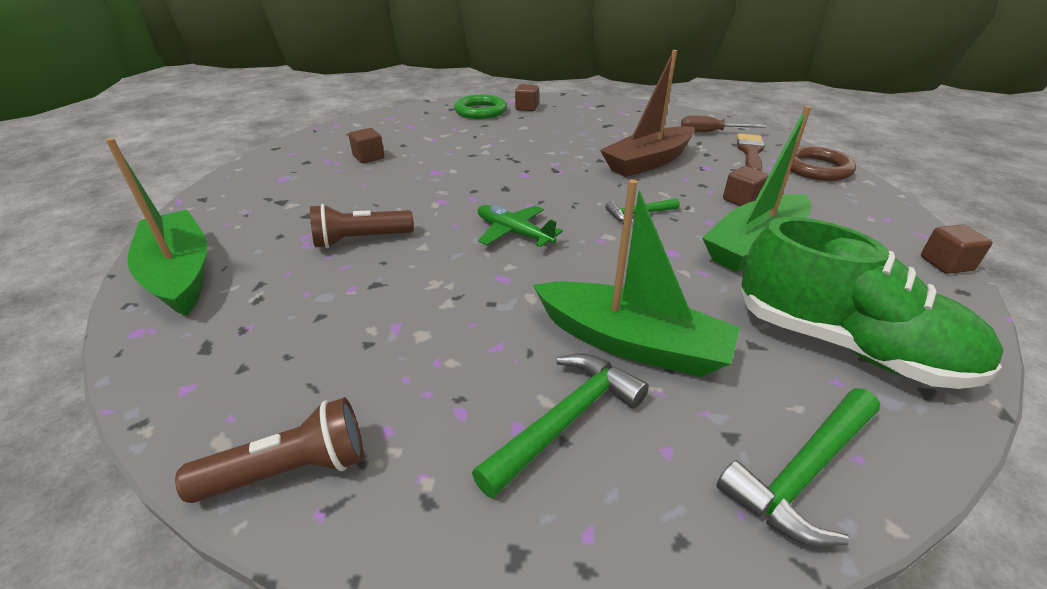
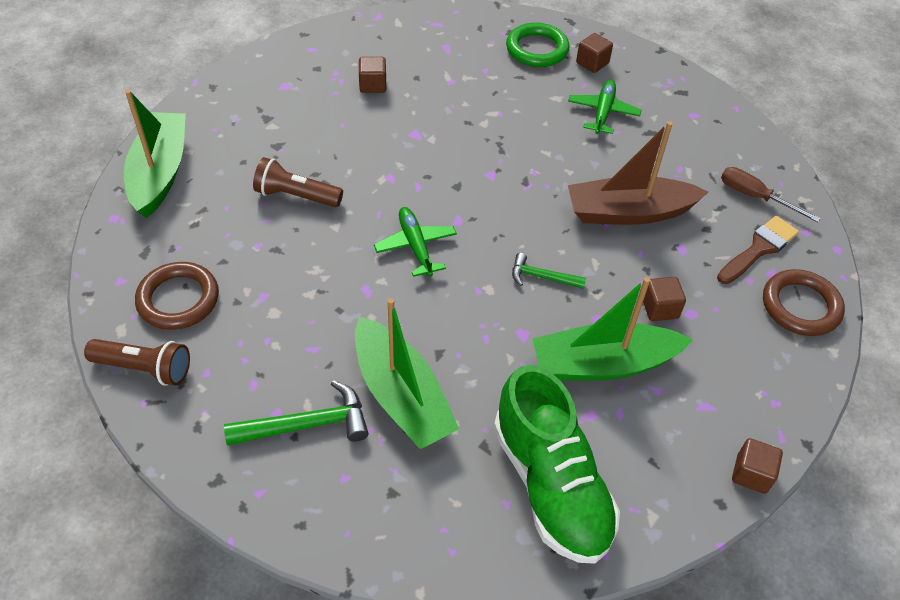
camera: 30 degrees right, 15 degrees up
(287, 373) = (178, 299): none -> brown ring
(564, 125) = (603, 112): none -> green plane
(803, 473) = (407, 537): green hammer -> none

